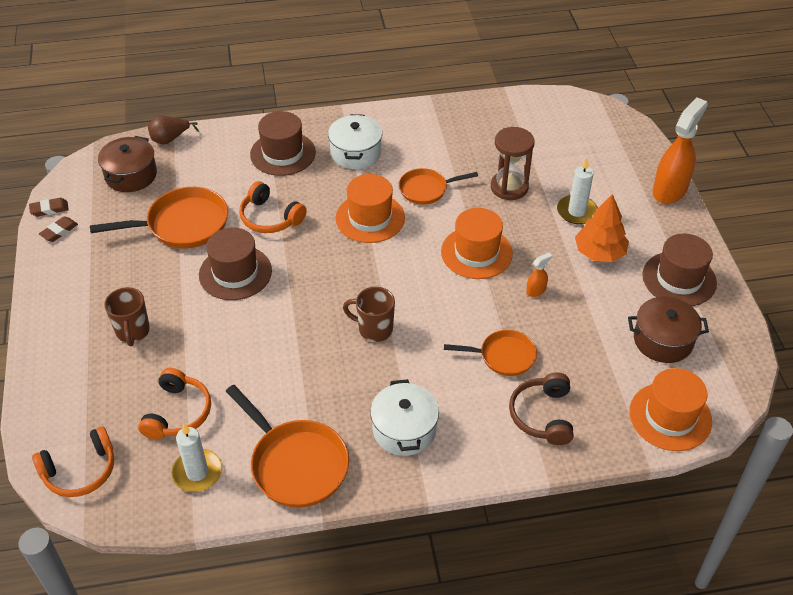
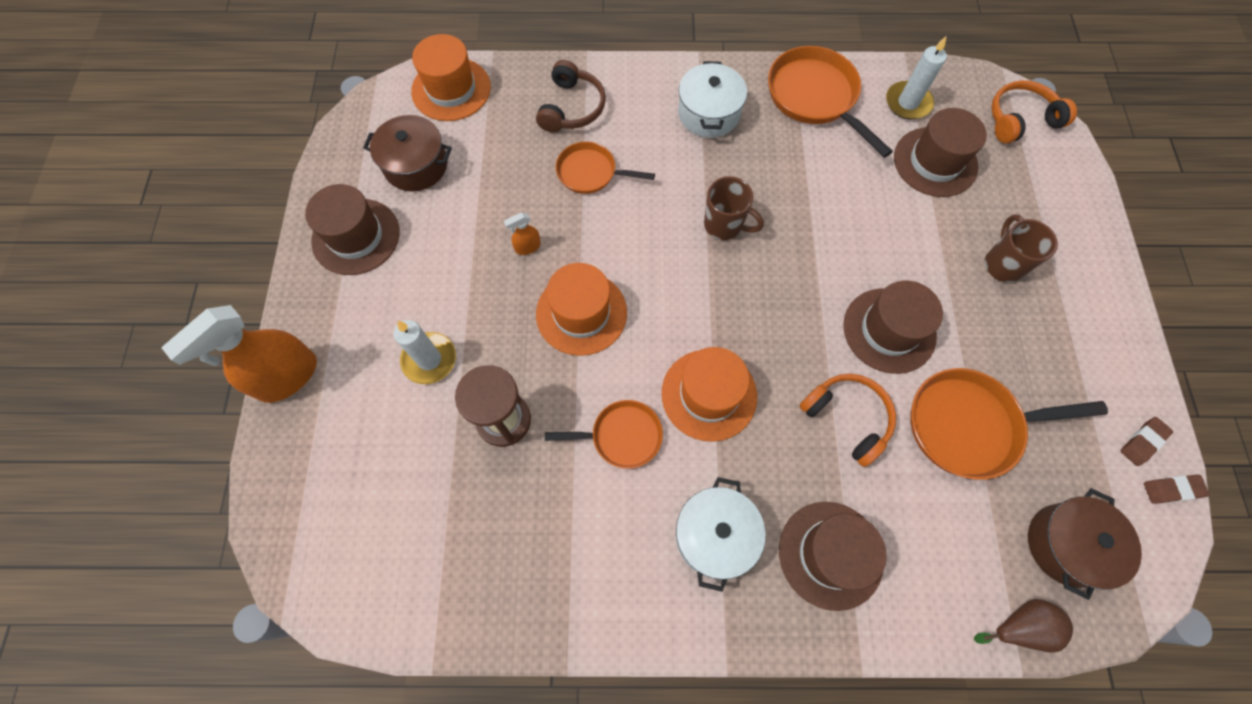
camera: 170 degrees left, 20 degrees up
(178, 413) = (935, 162): orange headphones -> brown hat
(599, 252) = (430, 288): orange tree -> none

